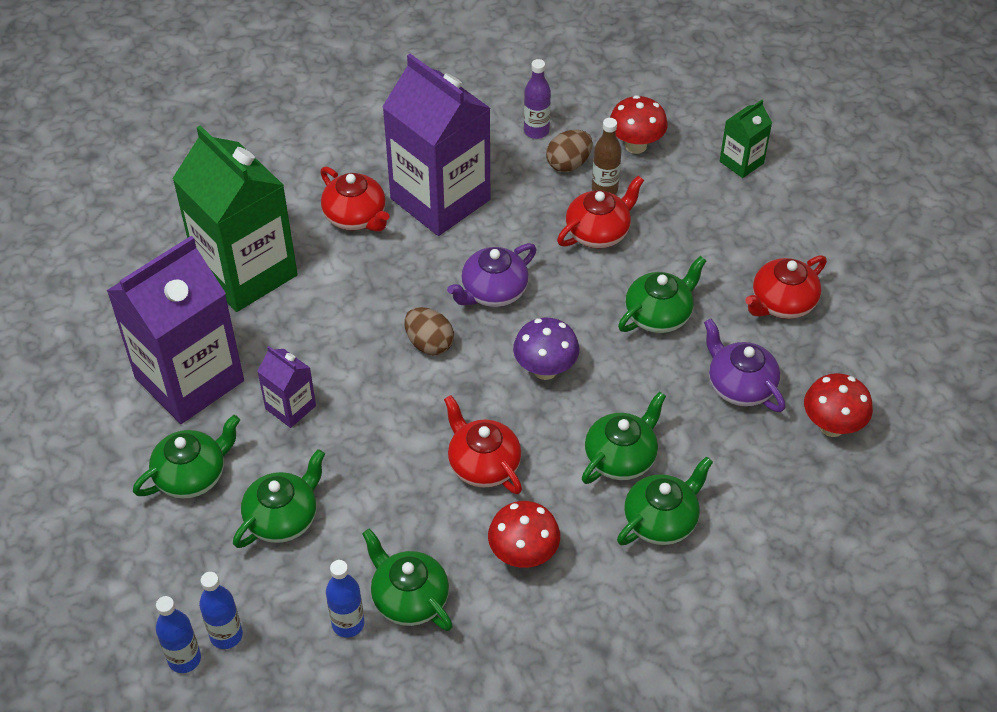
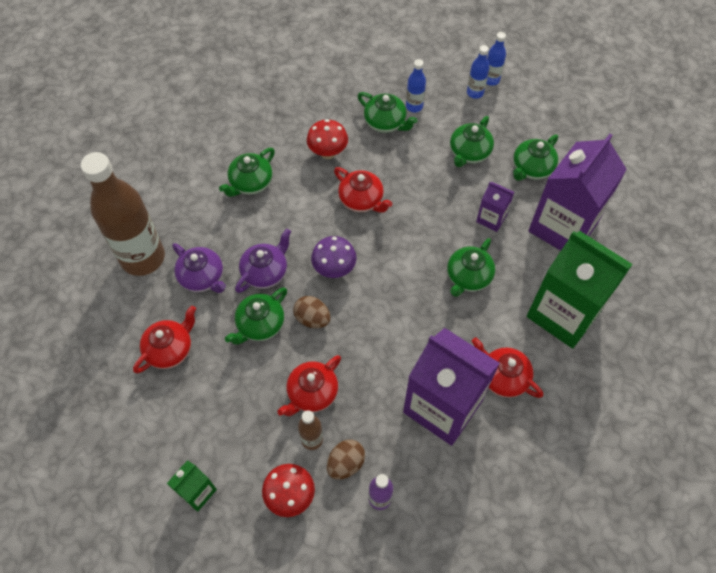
camera: 170 degrees right, 10 degrees up
(429, 343) = (416, 277): brown egg -> brown egg (312, 319)
(493, 292) = (382, 325): purple teapot -> purple teapot (265, 272)
(621, 457) = (278, 217): green teapot -> green teapot (468, 277)
(831, 426) = (143, 258): red mushroom -> brown bottle

